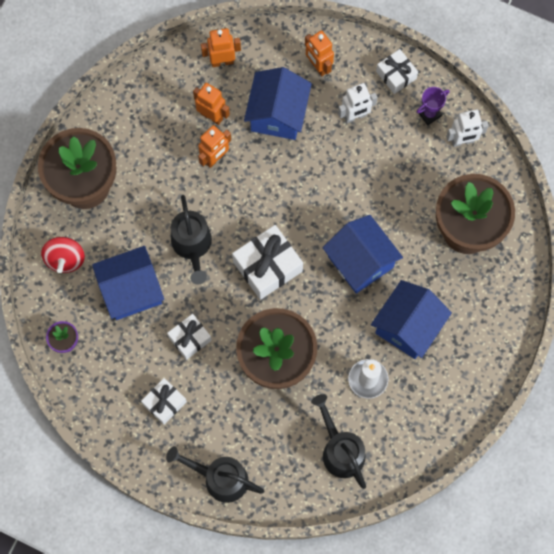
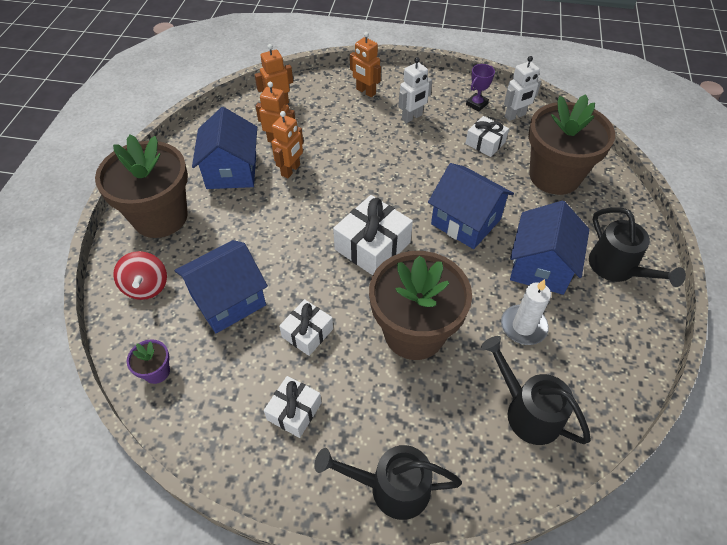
camera: 15 degrees left, 20 degrees down
(192, 246) = (287, 245): black watering can -> black watering can (617, 269)
(277, 114) = (341, 129): blue house -> blue house (231, 171)
(396, 75) = (435, 85): white gift -> white gift (485, 143)

